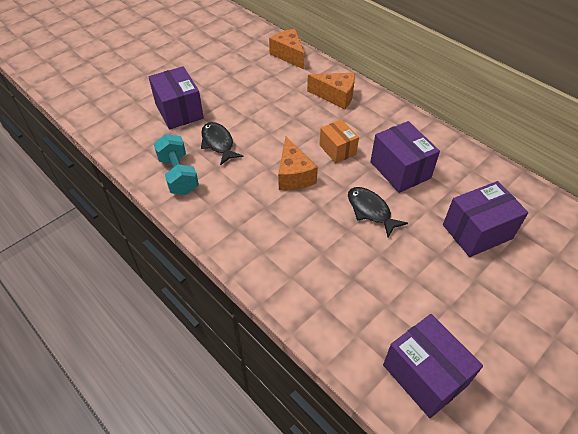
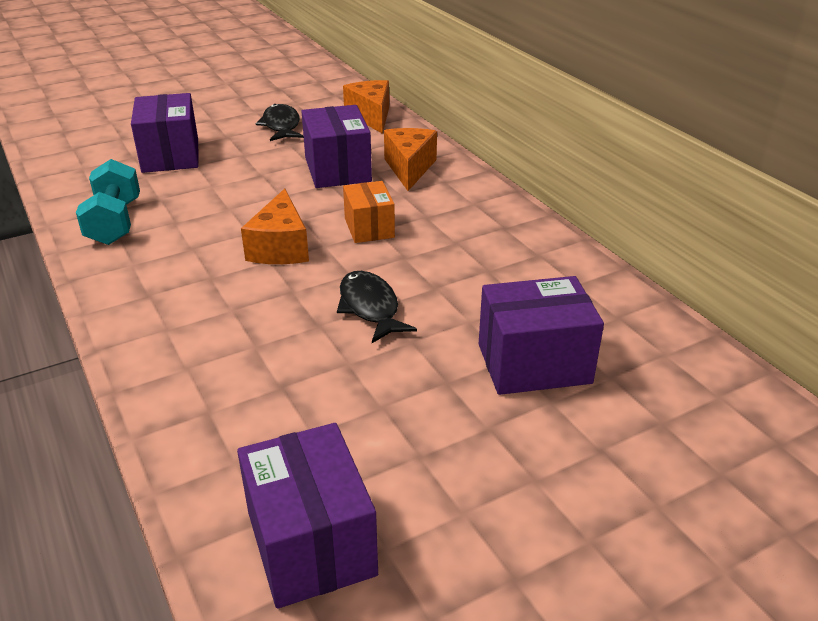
camera: 15 degrees right, 15 degrees down
(218, 143) = (197, 196): black fish -> black fish (281, 126)
(336, 96) = (409, 168): orange cheese -> orange cheese turned 120 degrees counterclockwise
(400, 170) = (453, 266): purple box -> purple box (338, 170)

